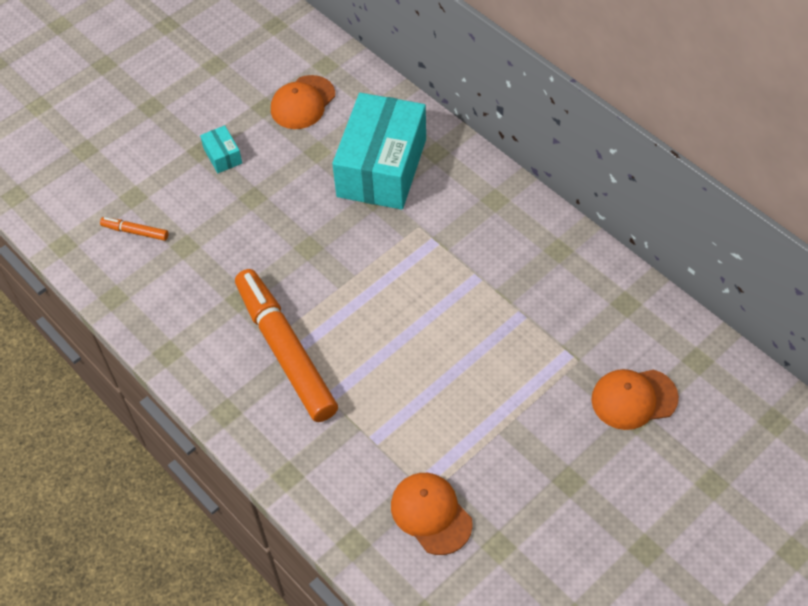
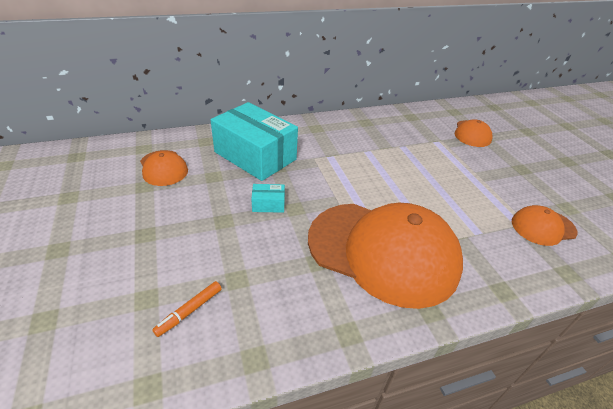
camera: 70 degrees left, 15 degrees down
(223, 156) = (165, 223): turquoise box -> turquoise box (268, 204)
(286, 350) = (383, 251): orange marker -> orange cap

